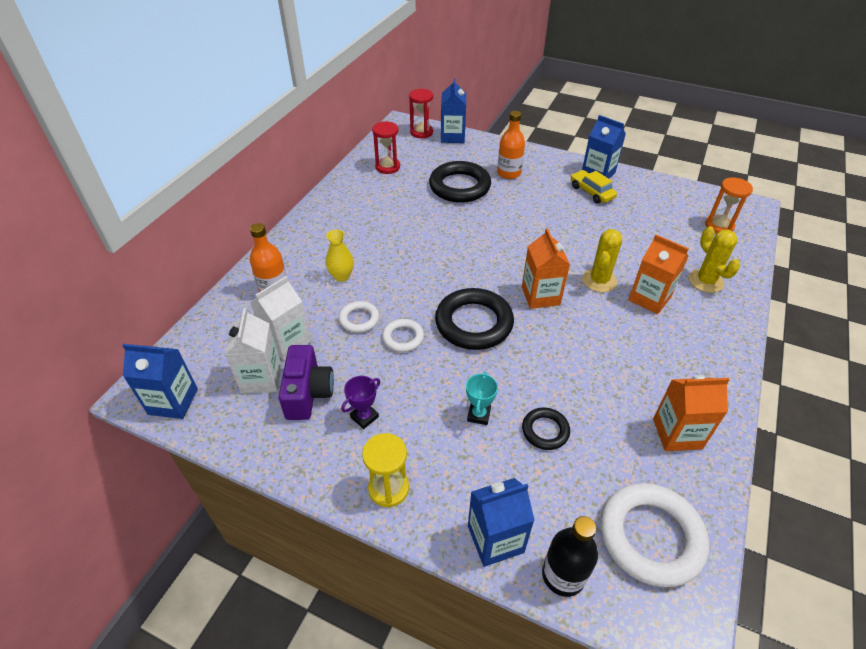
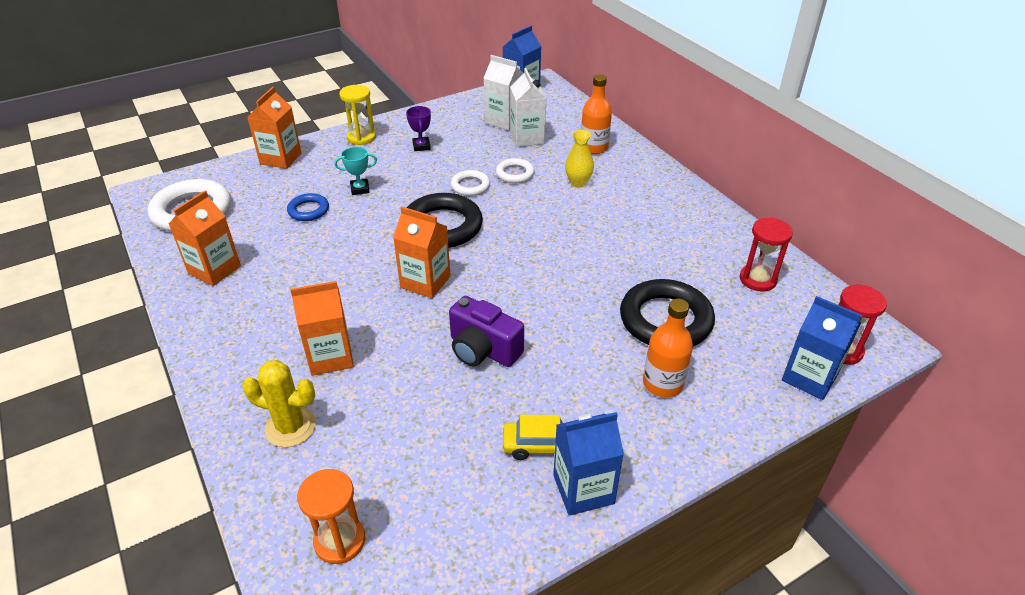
camera: 125 degrees right, 5 degrees down
(308, 393) = (468, 133): purple camera -> purple camera (483, 350)
(478, 415) = (360, 189): turquoise trophy -> turquoise trophy turned 60 degrees counterclockwise
(495, 539) = (281, 158): blue carton -> orange carton
(545, 431) = (308, 210): black ring -> blue ring
(563, 575) = (230, 170): black bottle -> none
(599, 280) = (395, 336): yellow cactus -> none

